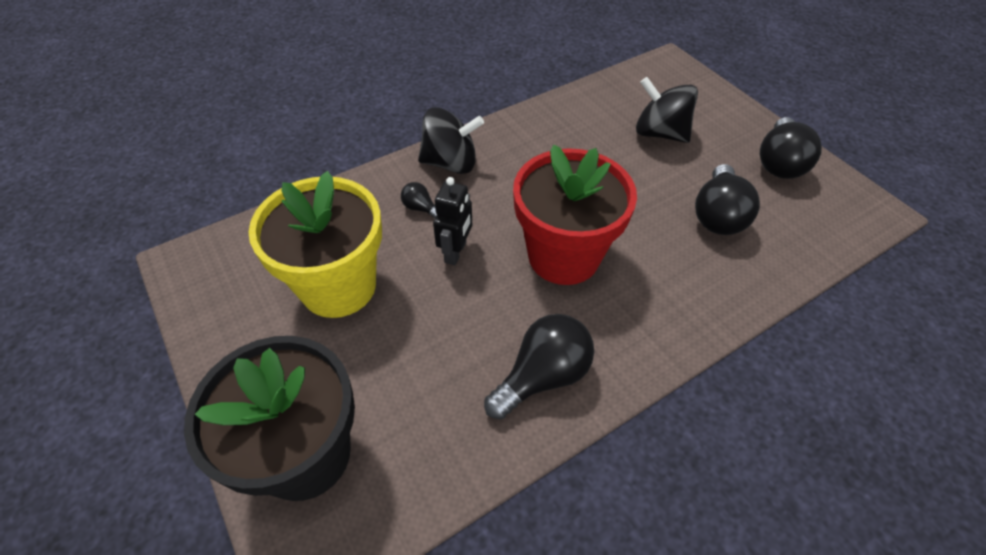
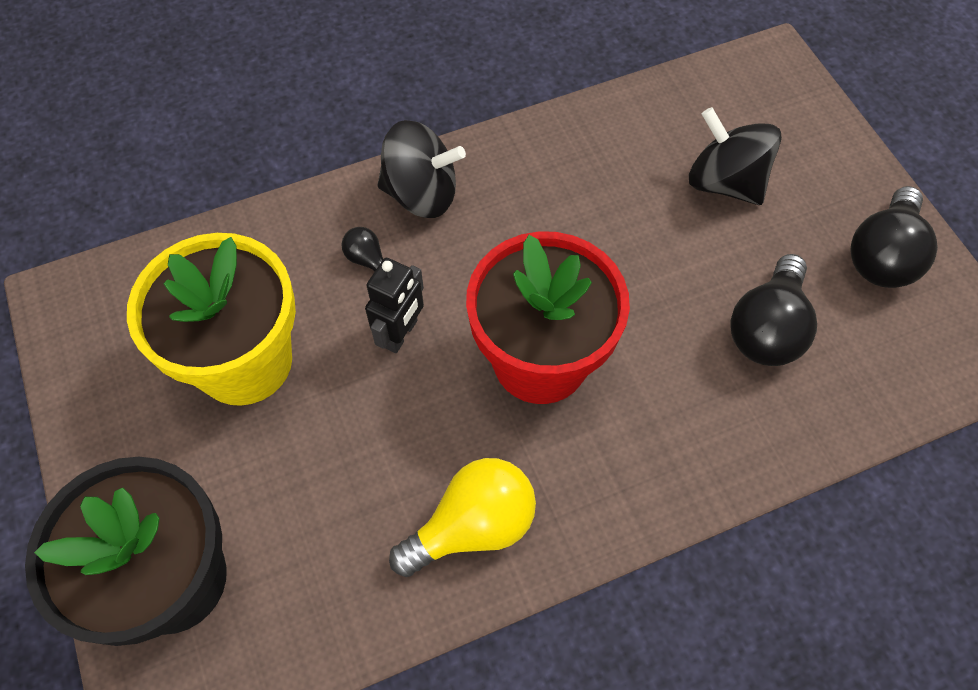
camera: 10 degrees right, 10 degrees up
(542, 376) = (472, 526): black light bulb -> yellow light bulb

